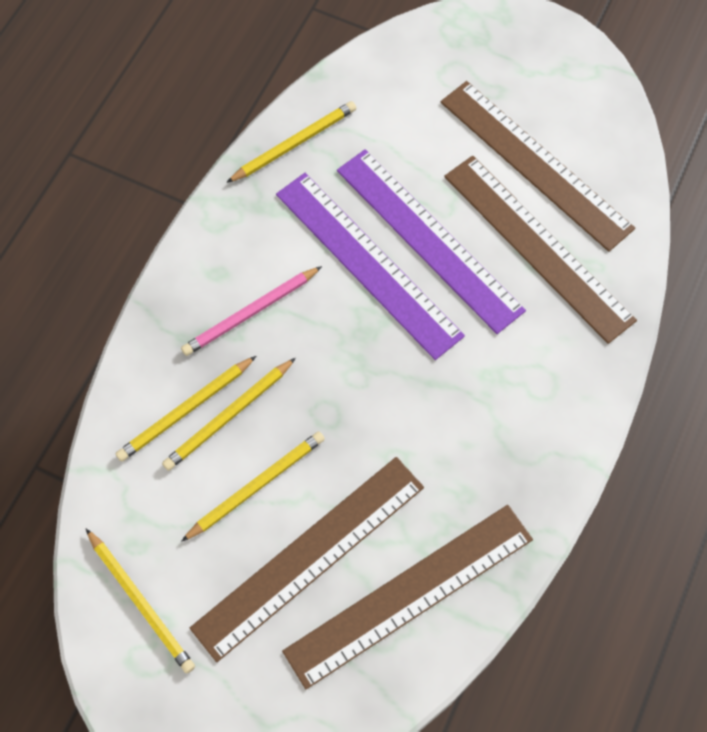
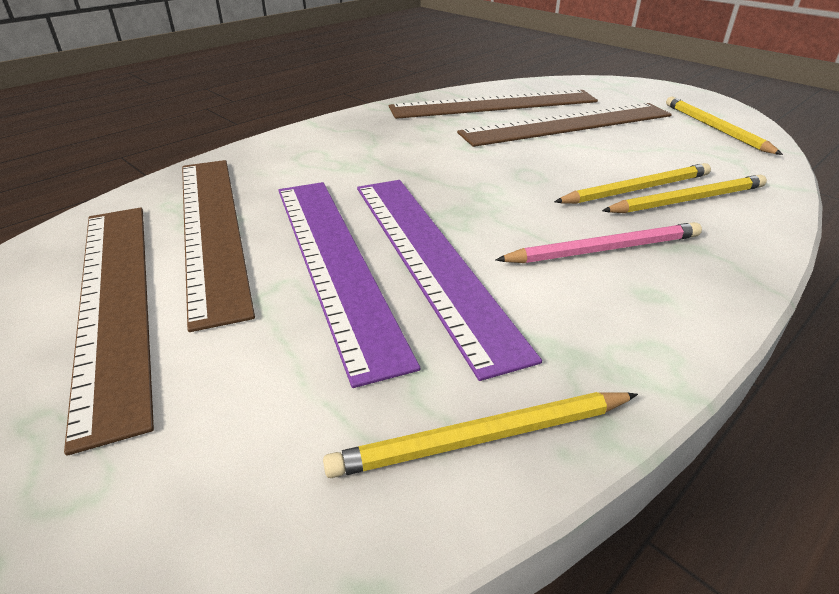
camera: 160 degrees left, 30 degrees down
(256, 485) = (609, 154): yellow pencil -> none

